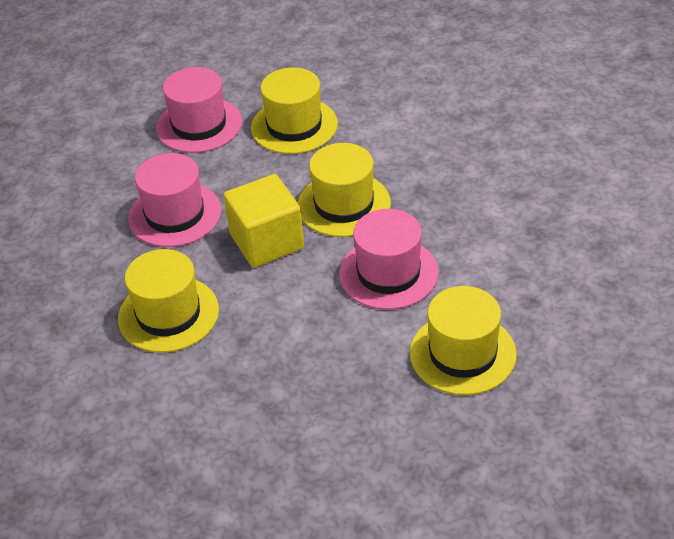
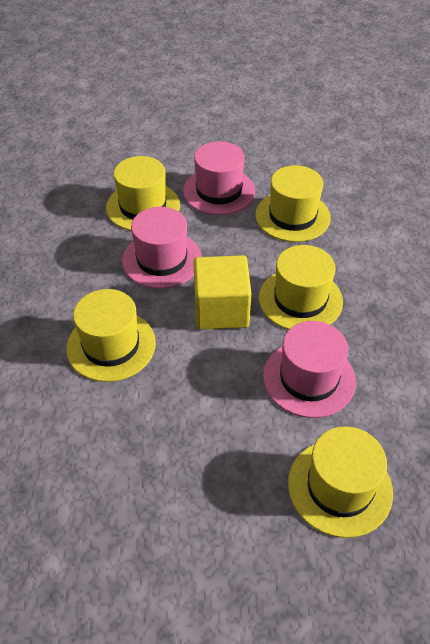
camera: 20 degrees right, 5 degrees up
(121, 168) = (143, 206): none -> yellow hat

